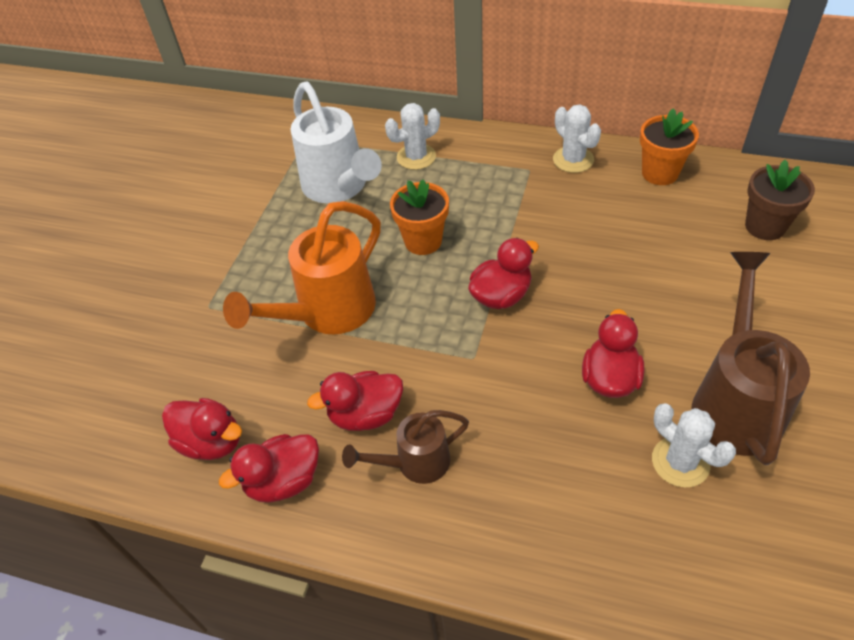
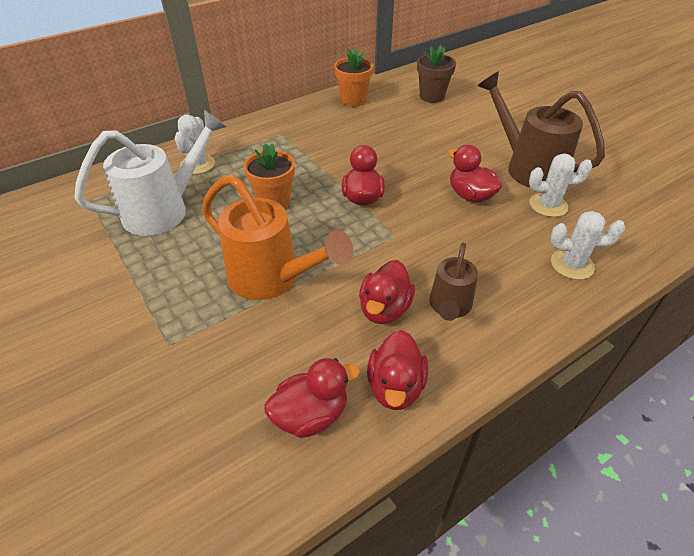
camera: 55 degrees left, 5 degrees down
(328, 312) = (271, 278): orange watering can -> orange watering can turned 45 degrees counterclockwise
(338, 187) = (164, 210): white watering can -> white watering can turned 45 degrees counterclockwise
(573, 160) = (299, 116): white cactus -> white cactus (572, 265)

